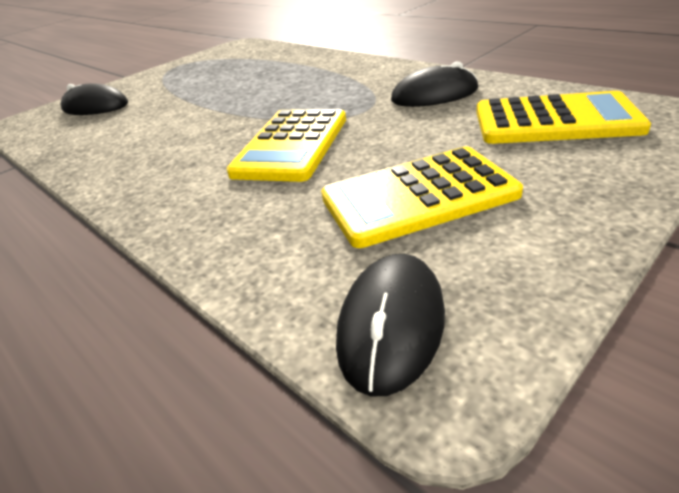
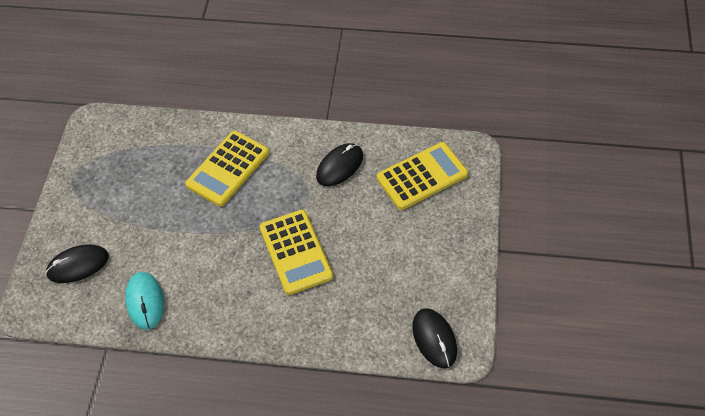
camera: 40 degrees left, 20 degrees up
(95, 141) = (145, 301): none -> turquoise mouse
(418, 197) = (396, 267): yellow calculator -> yellow calculator (228, 169)

